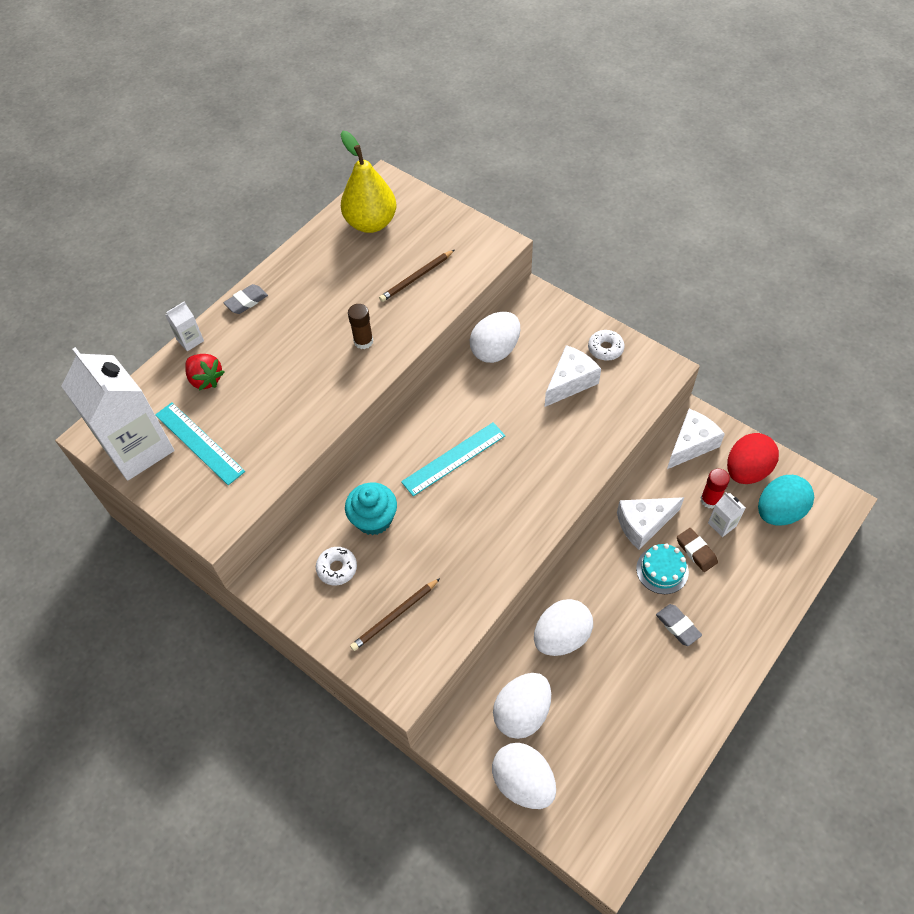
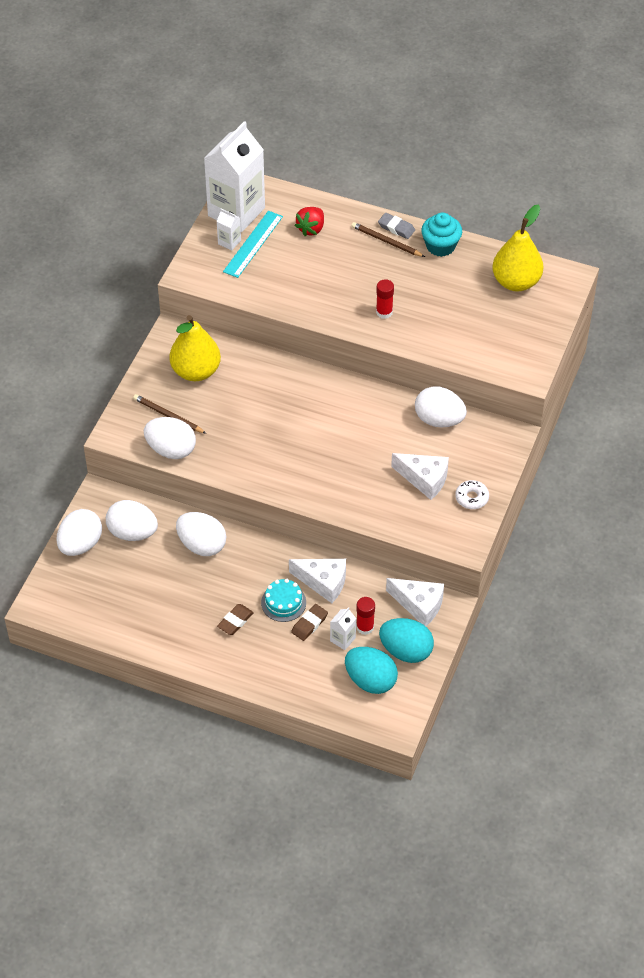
camera: 70 degrees right, 5 degrees down
(190, 340) = (344, 207): white carton -> white carton (229, 242)
(337, 568) = (196, 371): white donut -> yellow pear
(363, 341) = (384, 312): brown glue stick -> red glue stick
(374, 519) = (245, 381): turquoise cupcake -> turquoise cupcake (440, 246)
(416, 277) = (466, 328): brown pencil -> brown pencil (386, 241)
(449, 625) = (171, 450): none -> white egg
(453, 458) = (317, 417): turquoise ruler -> none
(643, 524) = (323, 582): white cheese -> white cheese turned 150 degrees clockwise
(678, 626) = (235, 621): grey eraser -> brown eraser
(746, 470) = (406, 651): red egg -> turquoise egg

